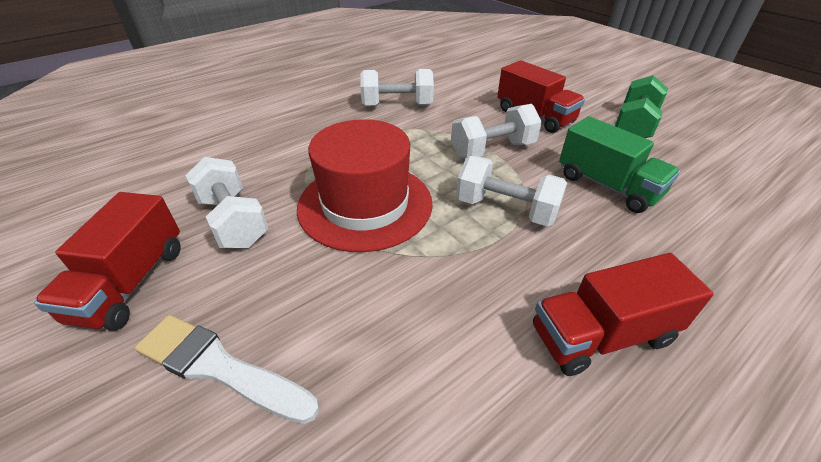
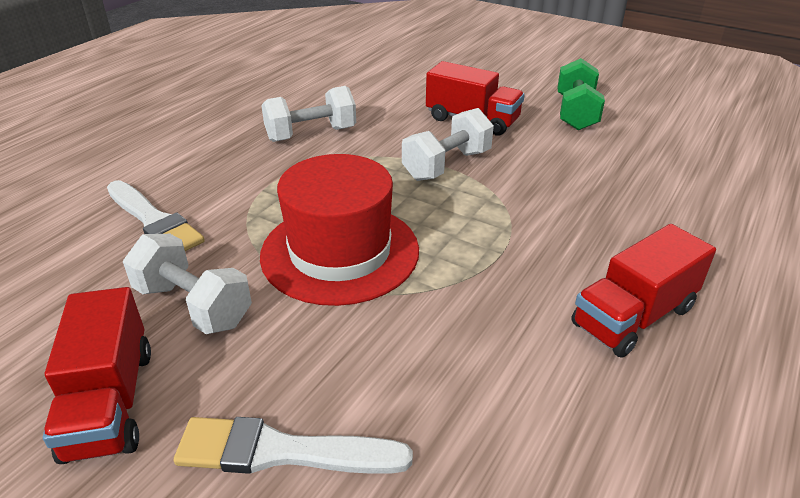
camera: 20 degrees left, 5 degrees down
(248, 149) = (154, 221): none -> white brush
(506, 209) = (492, 224): white dumbbell -> none
(607, 186) = (577, 179): green truck -> none

